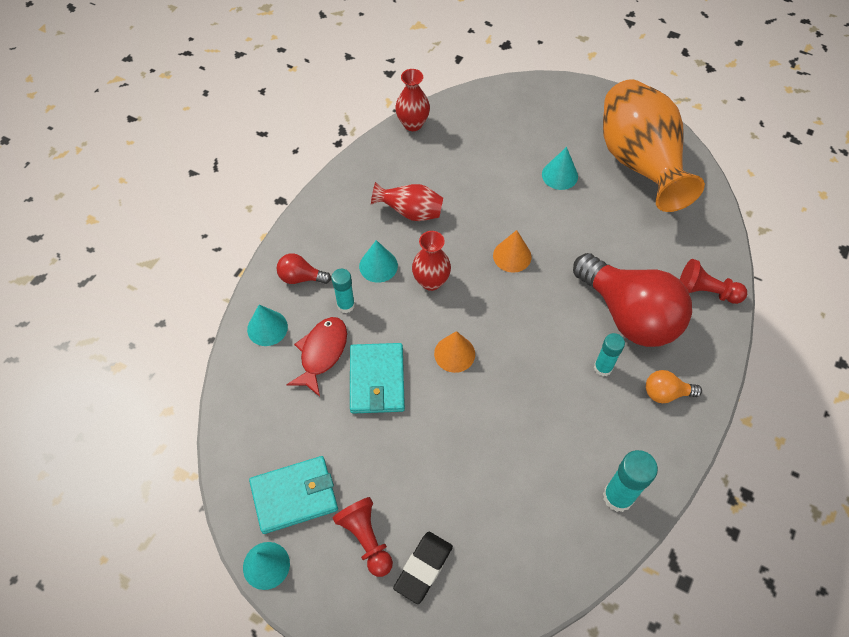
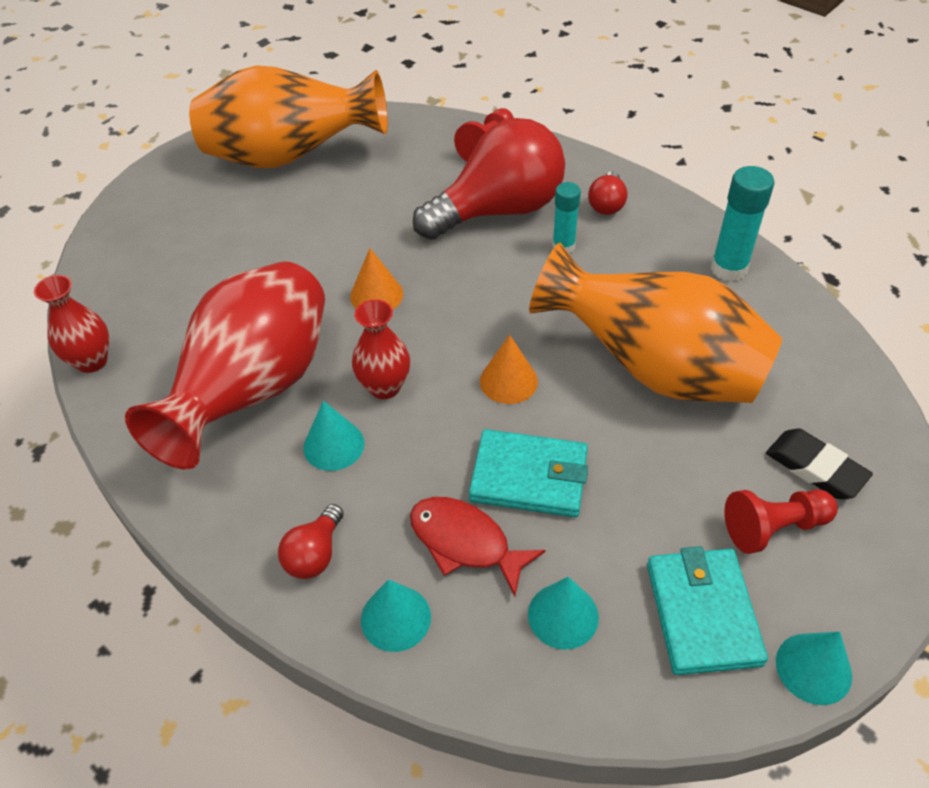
camera: 75 degrees left, 10 degrees down
(346, 305) = (389, 498): turquoise glue stick -> none
(410, 212) = (255, 390): red vase -> red vase, size x2.13
(490, 448) = (654, 369): none -> orange vase
(559, 175) = (271, 226): turquoise cone -> turquoise cone (563, 615)
(666, 393) = (607, 204): orange light bulb -> red light bulb

